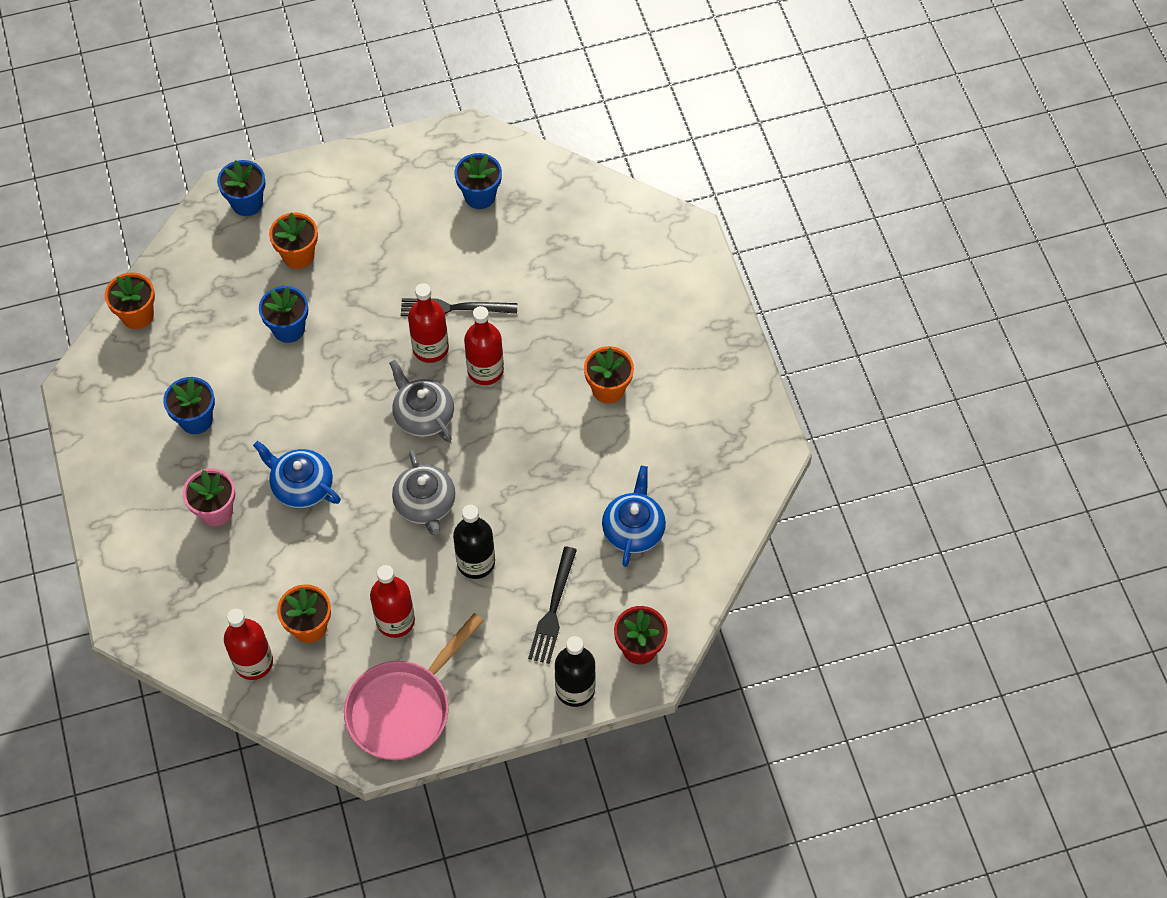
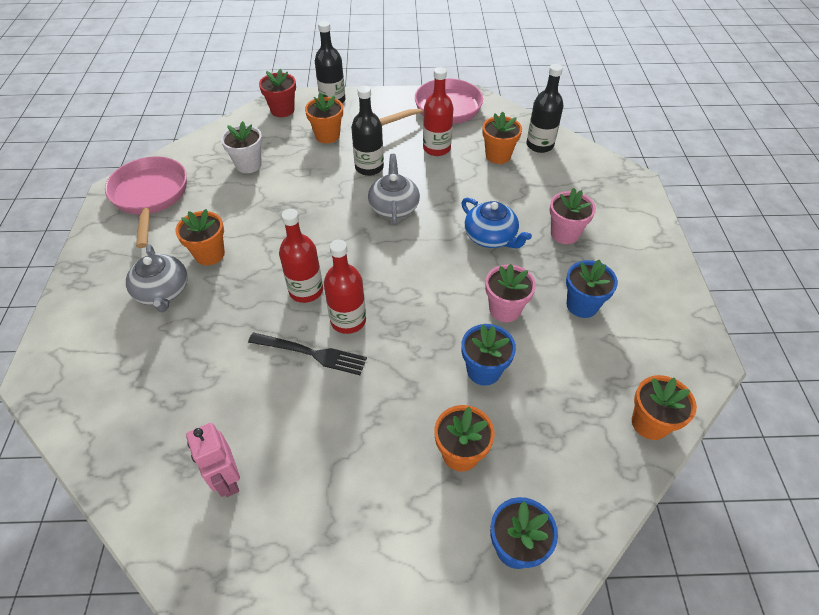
camera: 165 degrees left, 10 degrees down
(253, 662) = (539, 145): red bottle -> black bottle
(275, 396) = (505, 309): none -> pink flower pot
(423, 415) = (374, 267): grey teapot -> grey teapot (163, 291)
(480, 196) = (227, 480): blue flower pot -> pink robot
(553, 609) = (327, 135): black fork -> orange flower pot
(633, 529) = (248, 165): blue teapot -> white flower pot
(724, 450) = (150, 196): none -> pink pan

